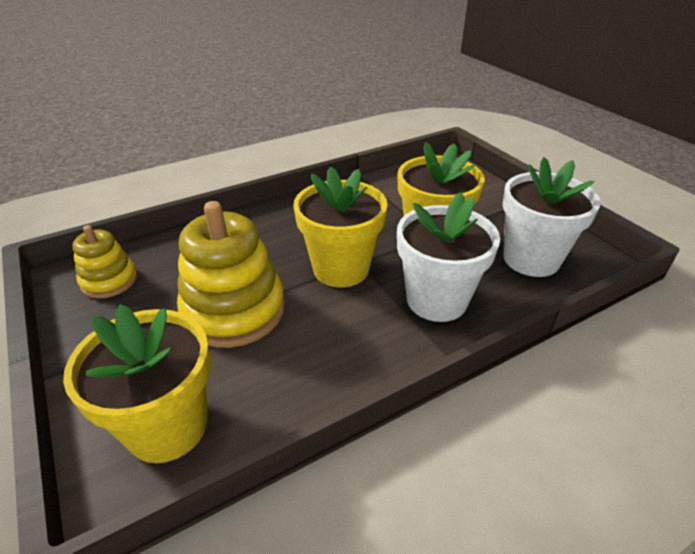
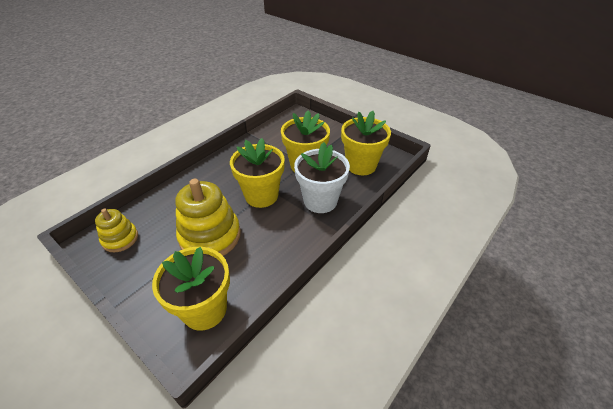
camera: 20 degrees left, 5 degrees up
(531, 259) = (361, 165): white flower pot -> yellow flower pot

